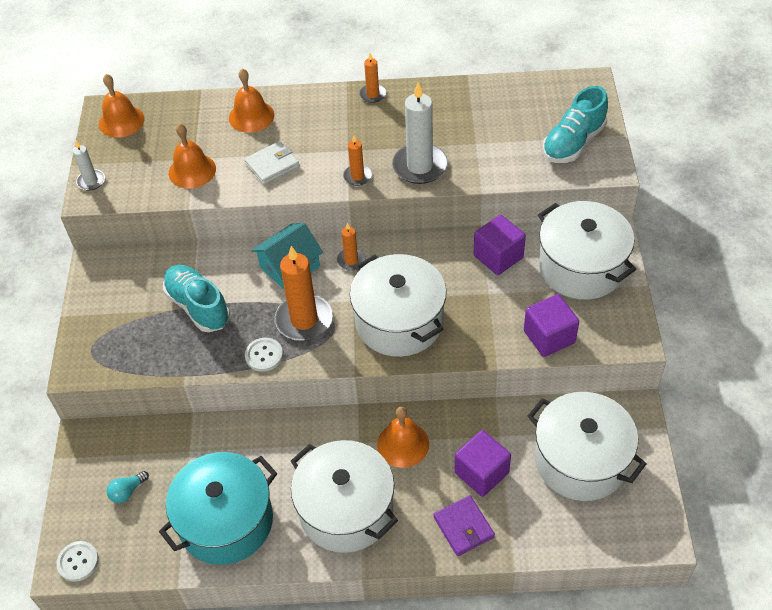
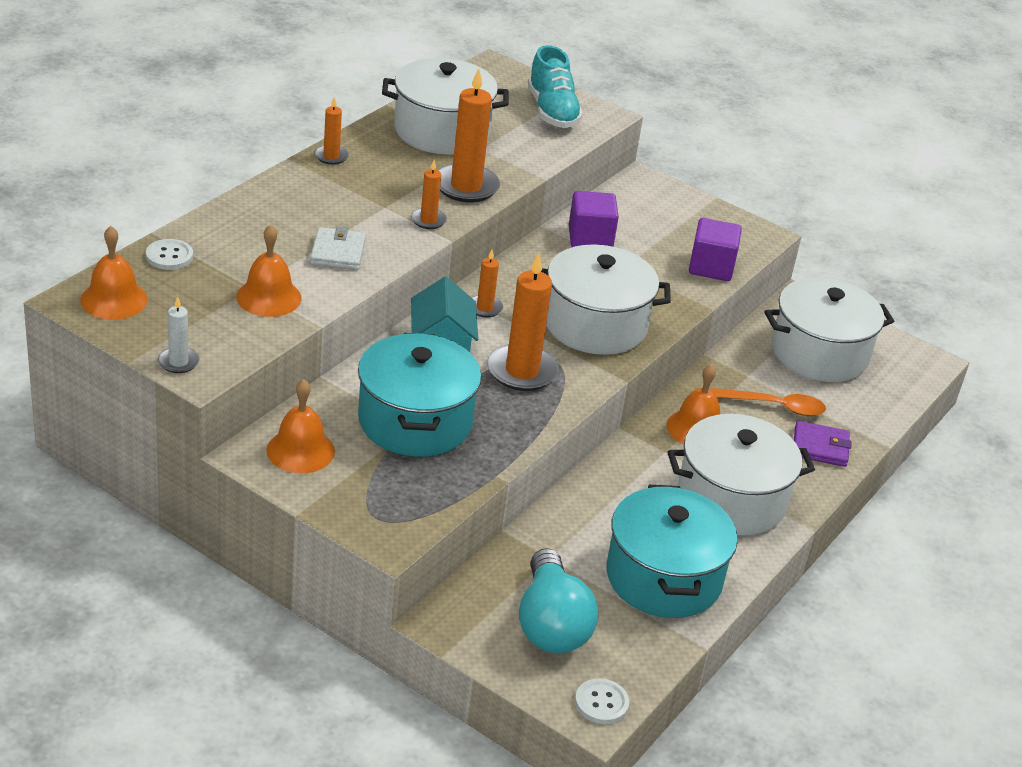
camera: 60 degrees left, 15 degrees down
(127, 491) = (551, 624): turquoise light bulb -> turquoise light bulb, size x2.41
(198, 306) = (415, 421): turquoise shoe -> turquoise pot
(251, 116) = (246, 227): orange bell -> orange bell (300, 450)
(264, 355) = (535, 416): white button -> white button (169, 256)
(420, 166) = (466, 186): white candle -> orange candle
(481, 473) = (775, 406): purple cube -> orange spoon
(581, 267) = (657, 211): white pot -> white pot (442, 131)

